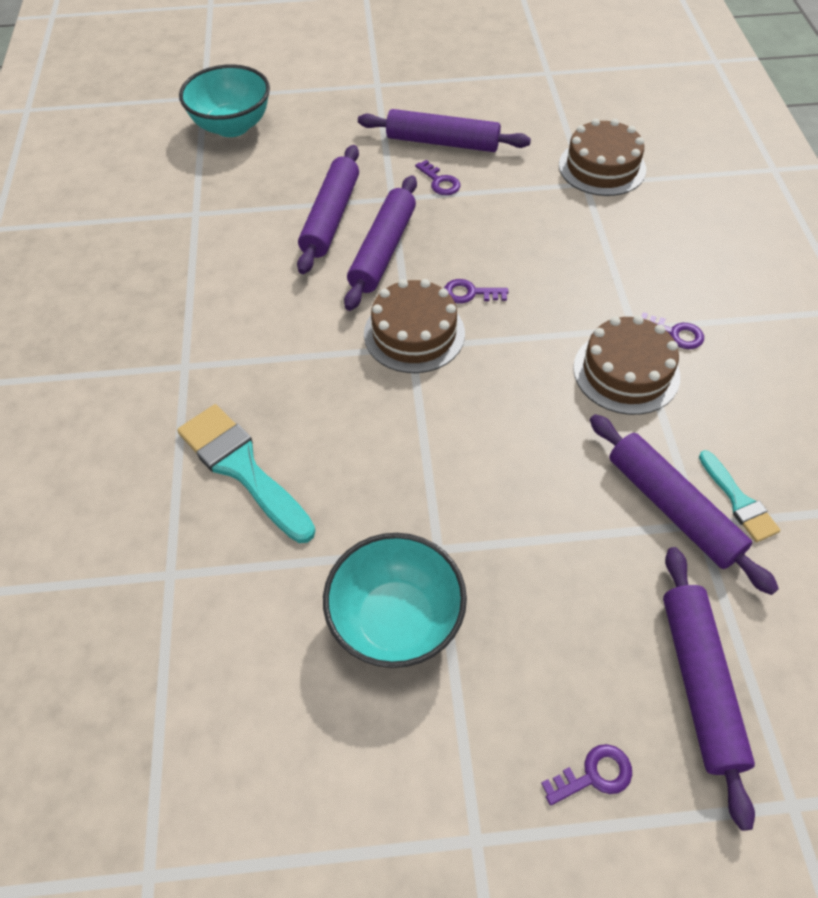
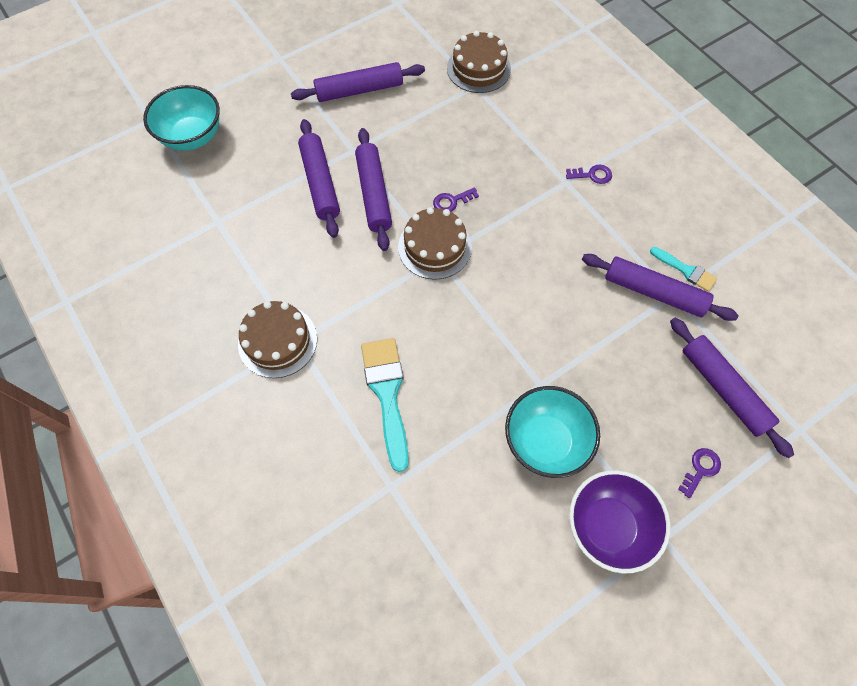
camera: 30 degrees left, 10 degrees up
(242, 468) = (387, 394): turquoise brush -> turquoise brush turned 60 degrees clockwise
(407, 776) = (608, 526): none -> purple bowl
(440, 182) = (378, 123): purple key -> none
(626, 372) = (579, 215): brown cake -> brown cake (277, 341)

